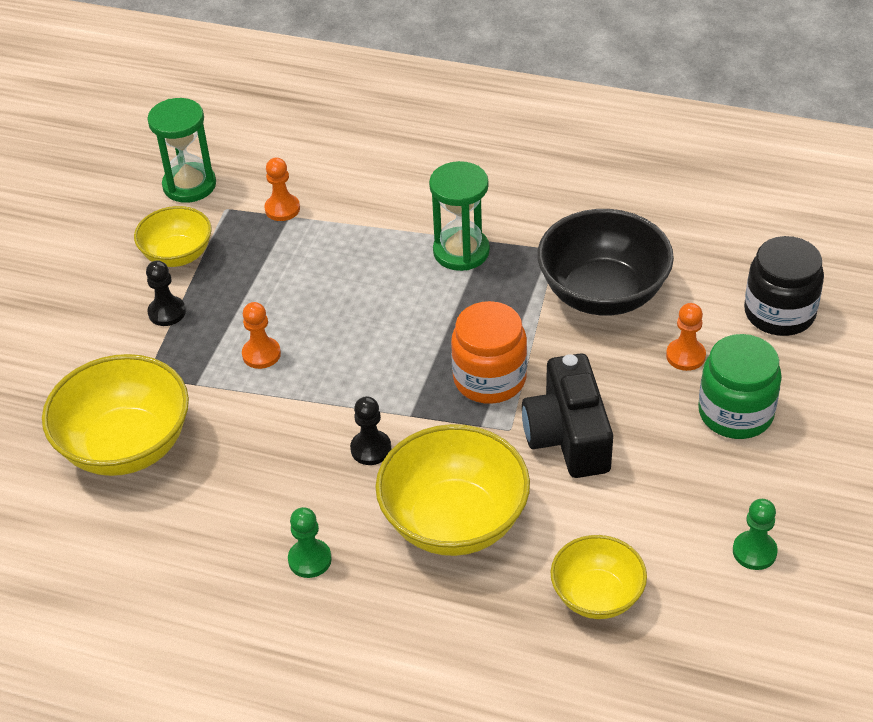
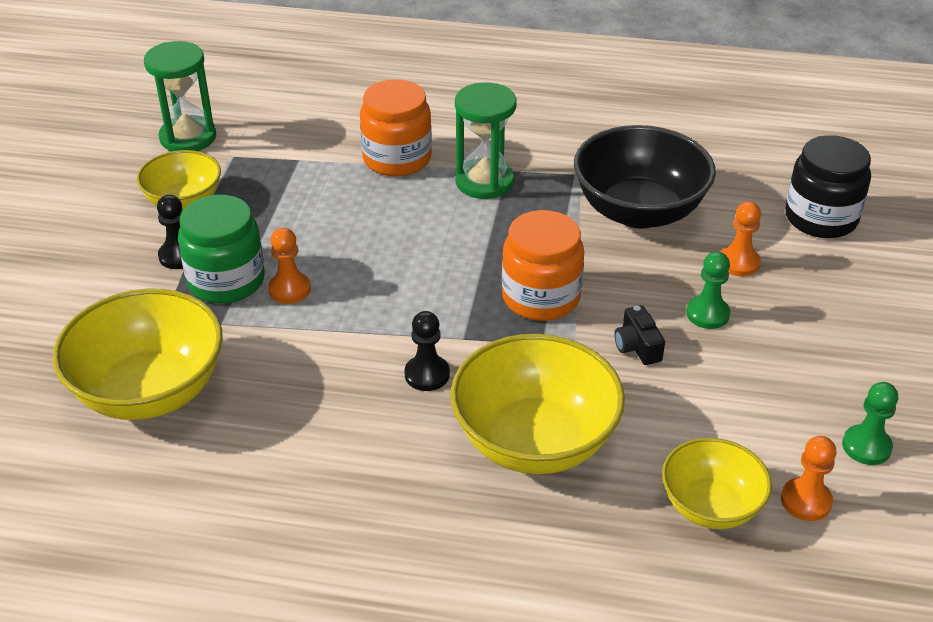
camera: 10 degrees left, 5 degrees down
(282, 209) = (290, 153): orange pawn -> orange pawn (806, 501)
(310, 559) = (379, 494): green pawn -> green pawn (707, 314)
(382, 221) = (397, 159): none -> orange jar
(568, 436) = (637, 347): black camera -> black camera, size x0.46
(735, 413) = (805, 312): green jar -> green jar (226, 281)

